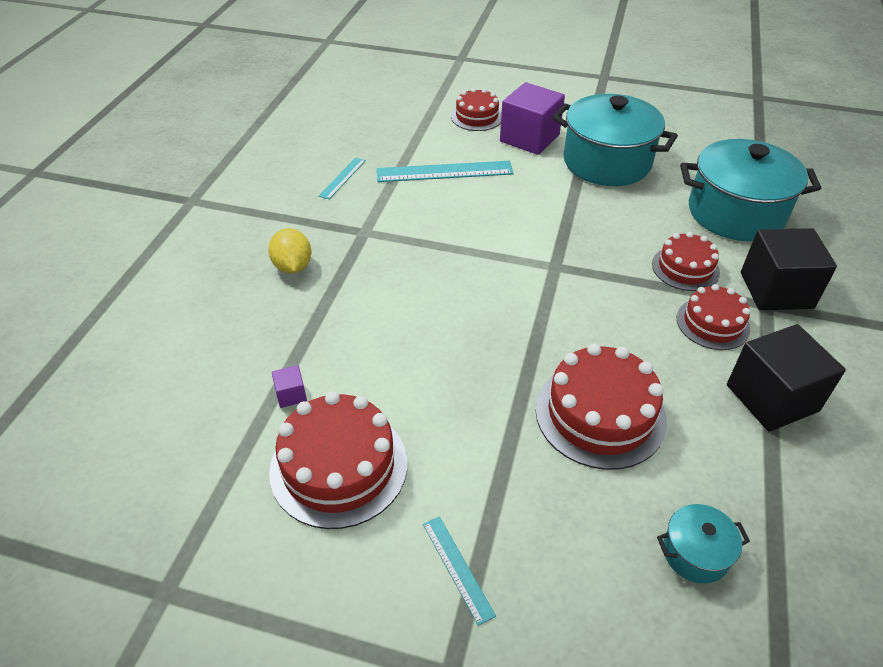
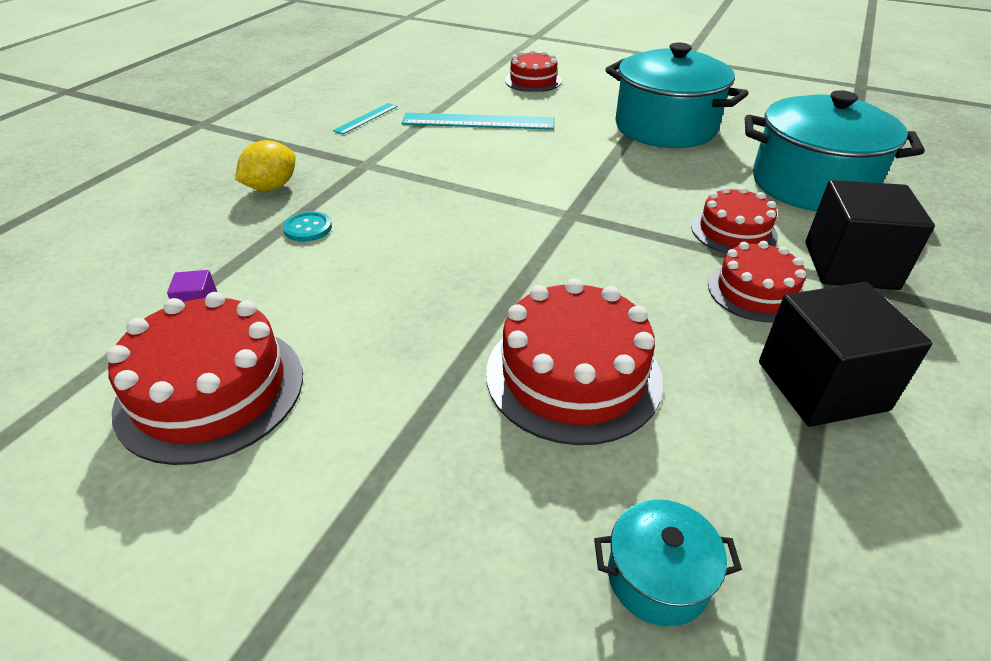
camera: 10 degrees right, 5 degrees down
(293, 266) = (271, 187): yellow lemon -> yellow lemon turned 45 degrees clockwise
(344, 306) = (308, 228): none -> turquoise button
(457, 568) = (300, 541): turquoise ruler -> none
(529, 138) = (584, 101): purple cube -> none

